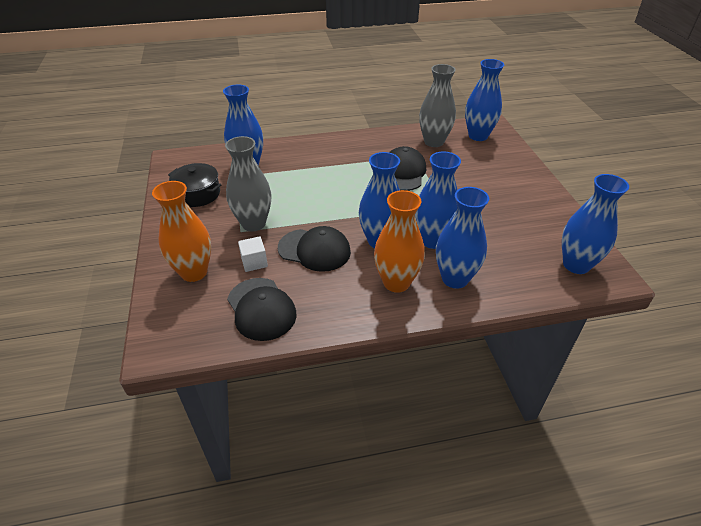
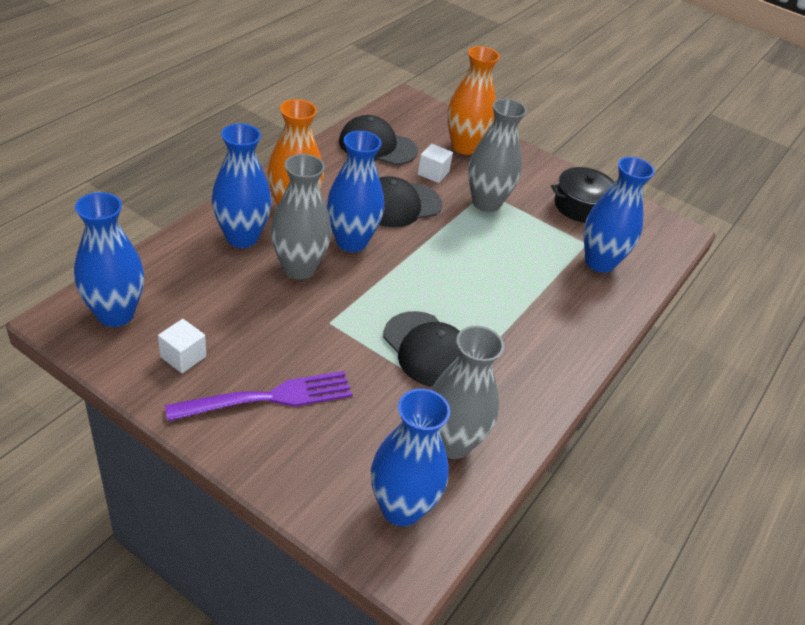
camera: 130 degrees right, 0 degrees up
(433, 240) = (299, 268): blue vase -> grey vase
(506, 188) = (269, 398): none -> purple fork
(543, 224) = (183, 357): none -> white cube

